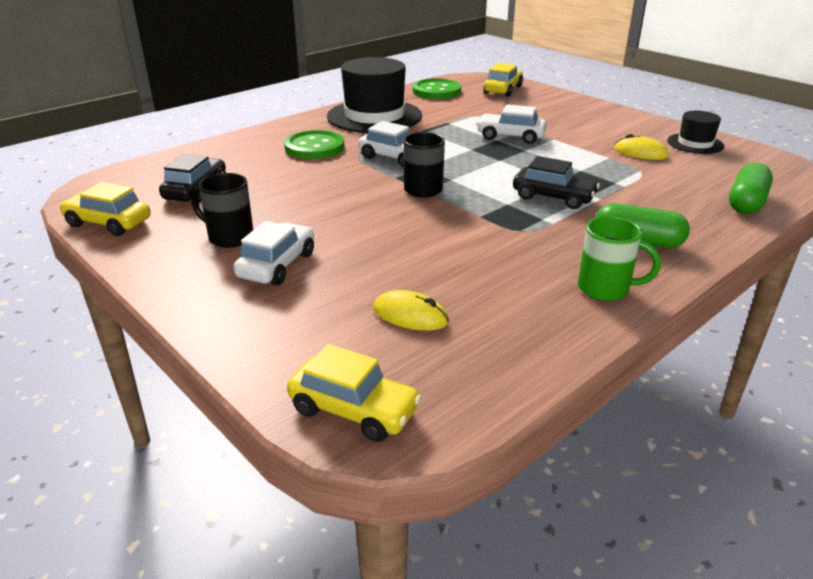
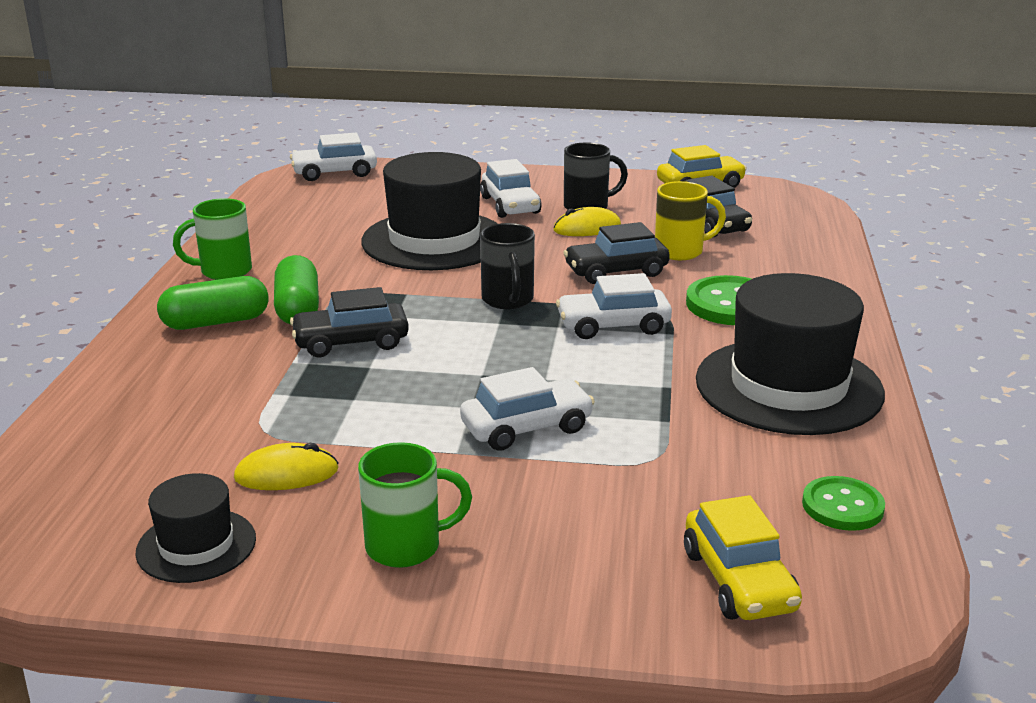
camera: 140 degrees right, 5 degrees down
(263, 181) = (680, 251): none -> yellow mug
(328, 183) = (616, 271): none -> black car
(354, 410) = (334, 173): yellow car -> white car
(397, 252) = (434, 240): none -> black hat
(410, 315) = (362, 212): yellow mouse -> yellow mouse (587, 228)
(436, 91) = (842, 506): green button -> green button, size x0.65
(606, 122) = (406, 546): none -> green mug
(746, 203) = (88, 425): green capsule -> green capsule (298, 309)

